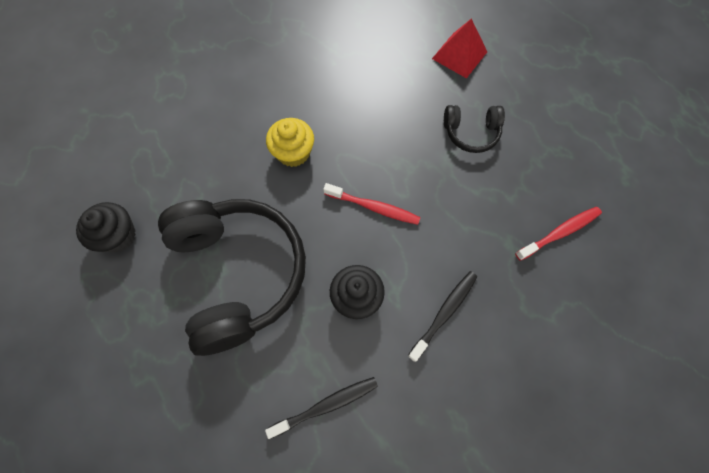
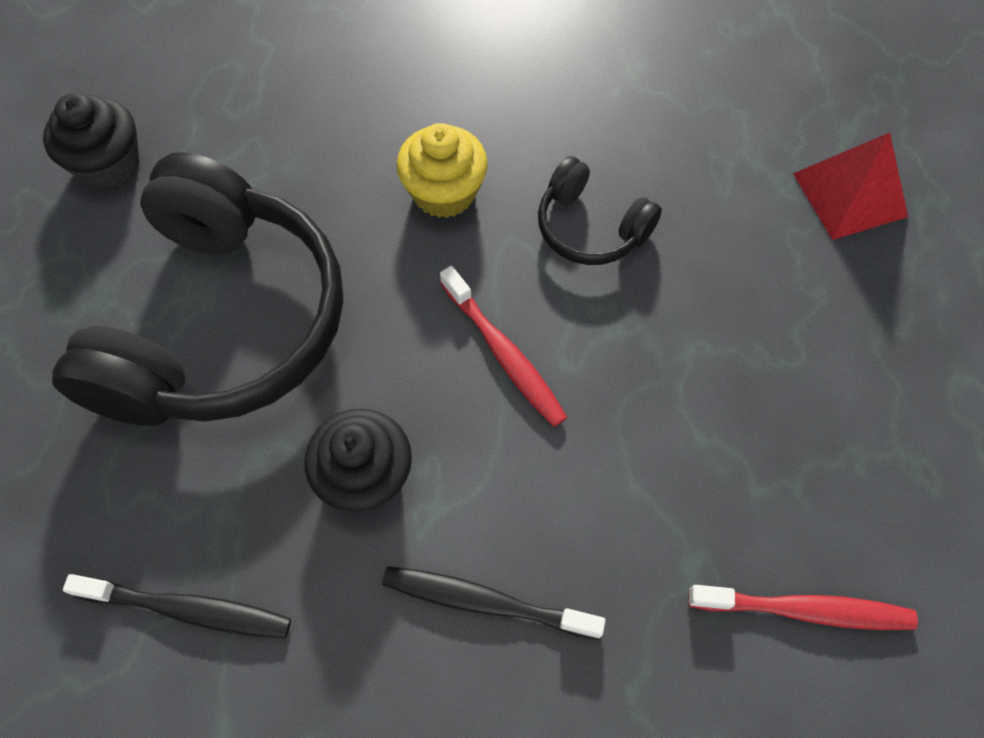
camera: 35 degrees right, 5 degrees down
(444, 313) = (485, 602): black toothbrush -> black toothbrush turned 150 degrees counterclockwise
(471, 133) = (769, 335): black headphones -> black headphones (590, 228)

